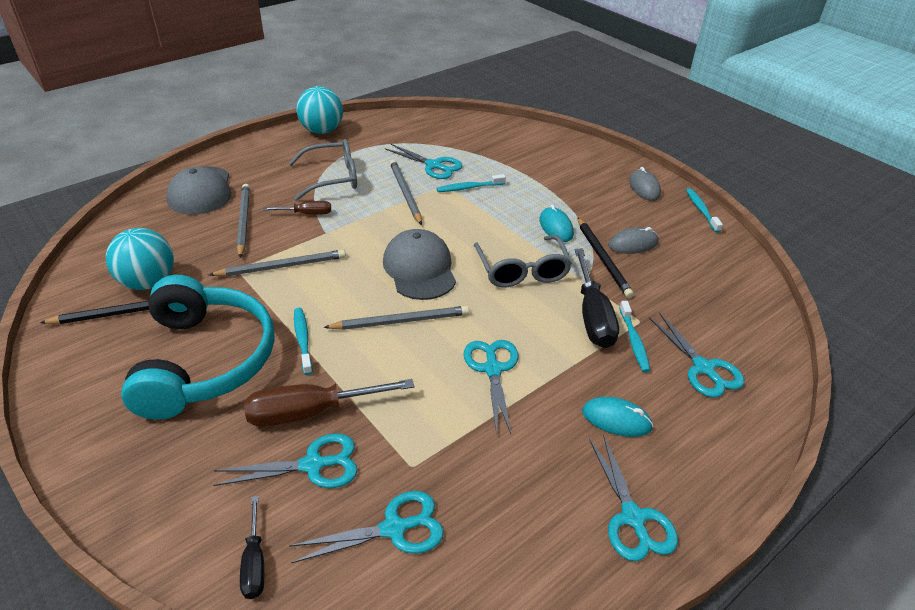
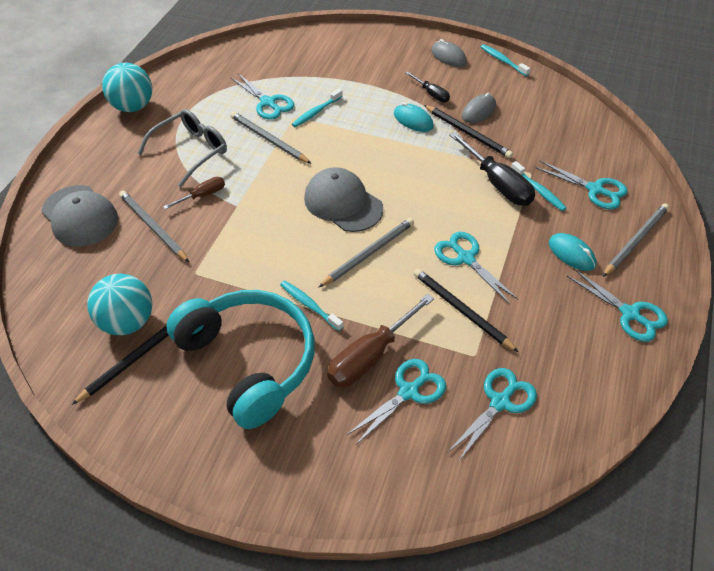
camera: 30 degrees left, 10 degrees up
(254, 562) = (433, 475): black screwdriver -> black screwdriver (431, 94)
(282, 266) = (230, 253): grey pencil -> grey pencil (635, 241)
(433, 165) = (267, 103): turquoise scissors -> turquoise scissors turned 45 degrees clockwise
(441, 416) = (461, 310): none -> black pencil
(522, 270) = (419, 169): grey glasses -> none
(616, 419) = (571, 254): turquoise mouse -> turquoise mouse turned 60 degrees clockwise

